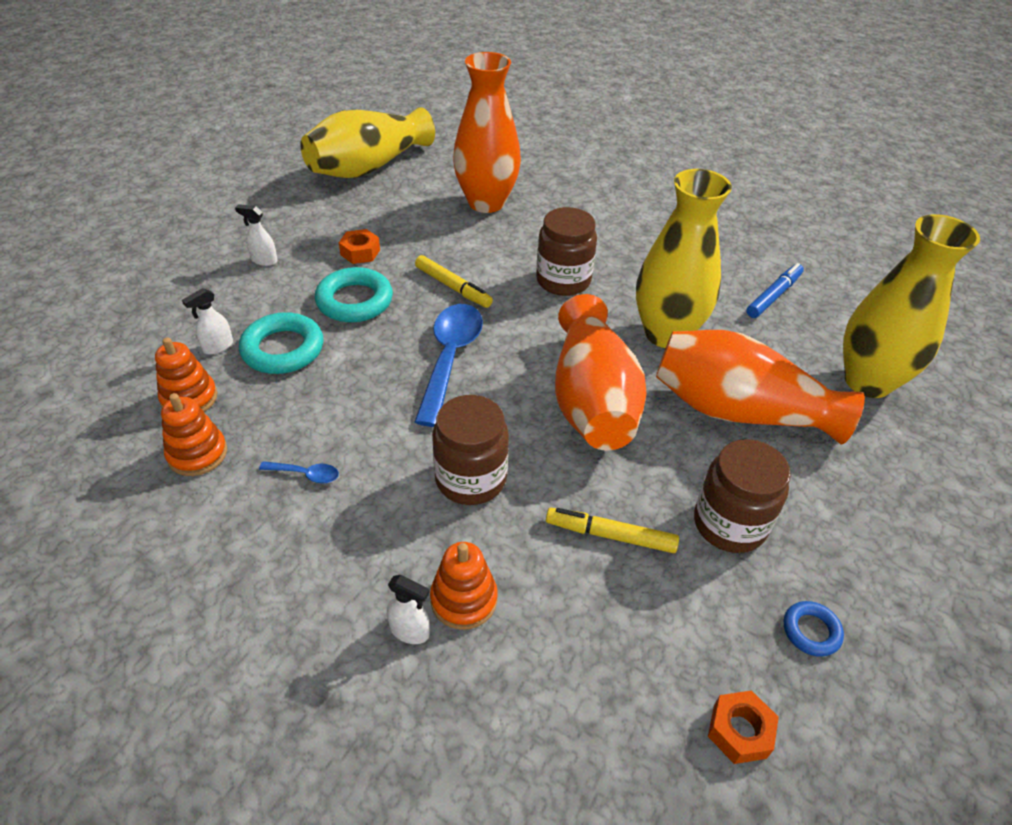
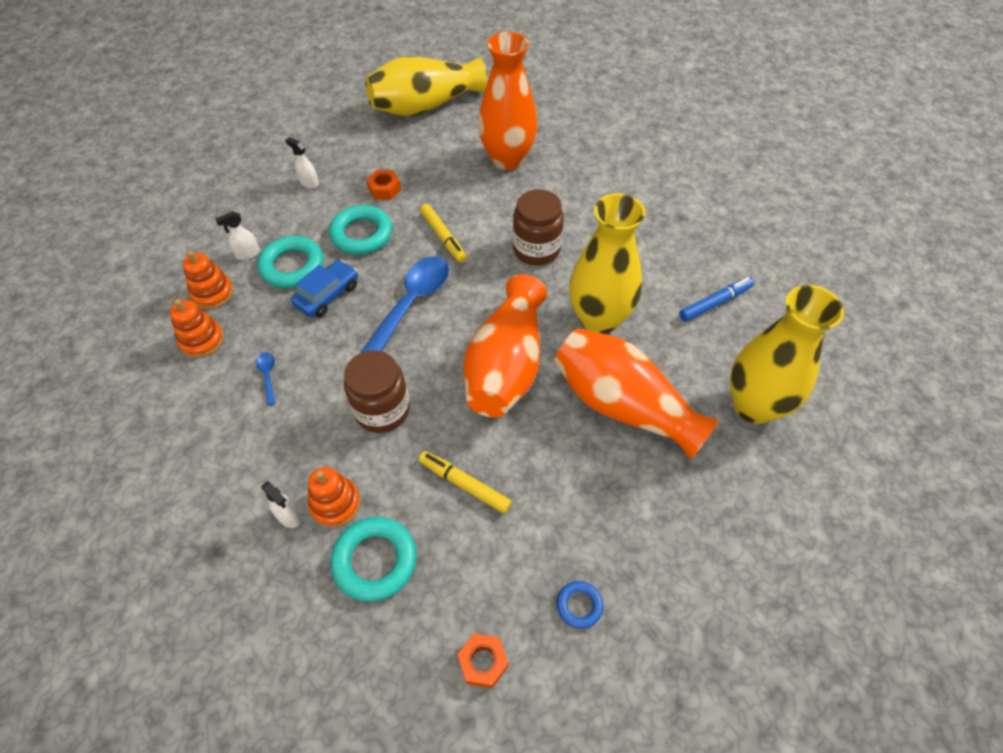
camera: 20 degrees right, 10 degrees up
(306, 474) = (268, 376): blue spoon -> blue spoon turned 135 degrees counterclockwise
(342, 371) = (327, 295): none -> blue car
(547, 652) = (375, 561): none -> turquoise ring
(729, 524) = (562, 501): brown jar -> none

